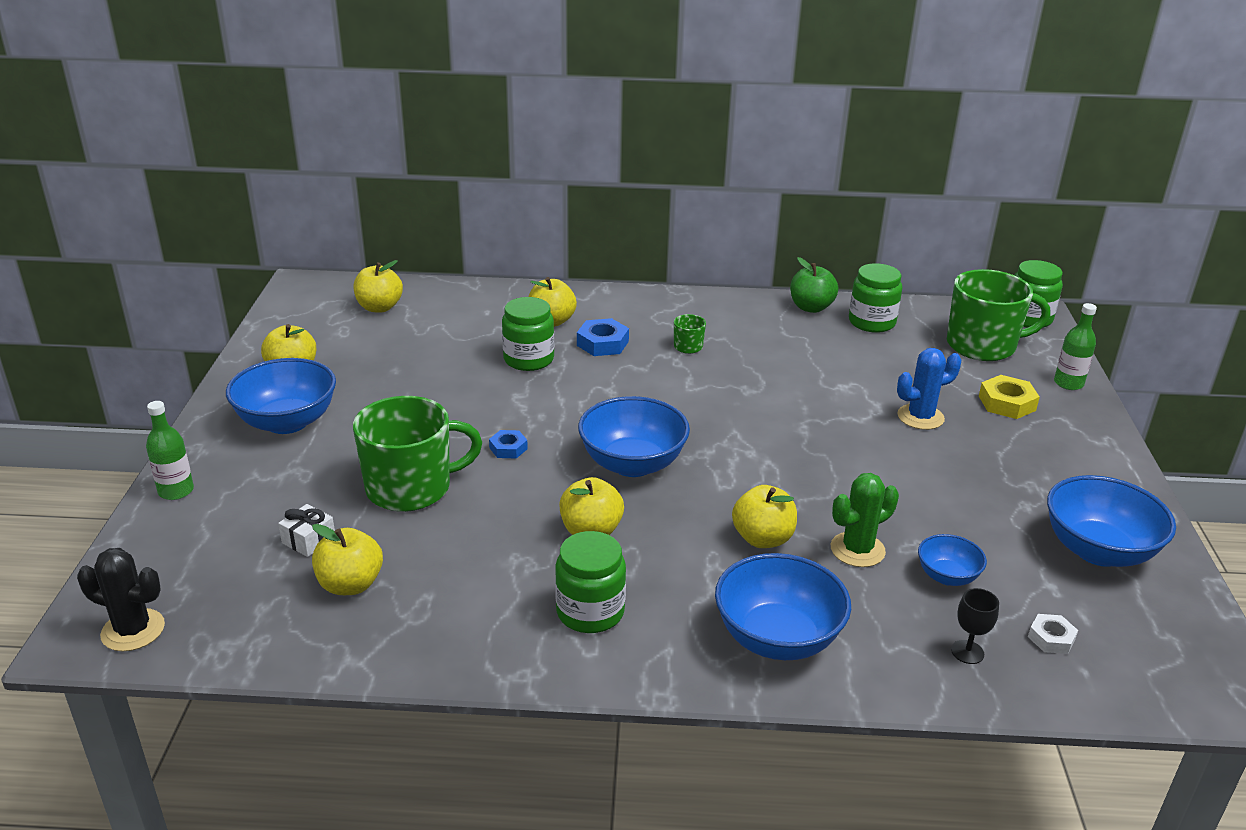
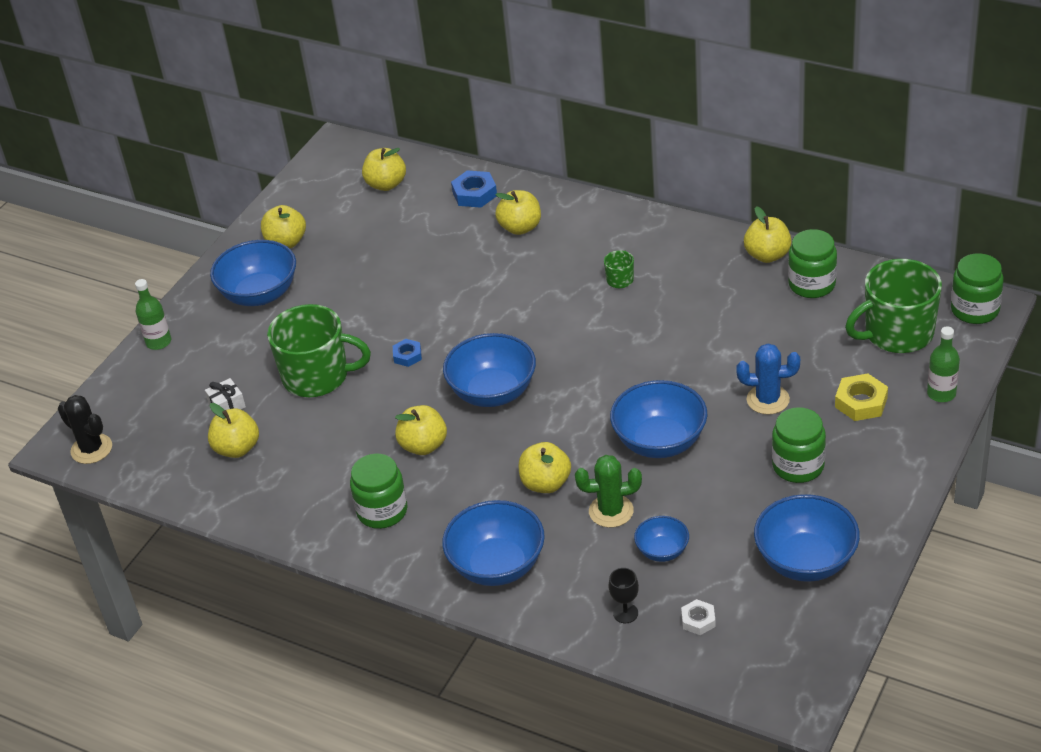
camera: 30 degrees right, 10 degrees up
(528, 359) = (476, 267): green jar -> green jar (798, 466)
(602, 343) = (548, 261): blue nut -> blue nut (474, 194)
(811, 307) = (767, 255): green apple -> yellow apple
(849, 474) = (660, 442): none -> blue bowl
(983, 345) = (897, 333): green mug -> green mug turned 135 degrees clockwise

